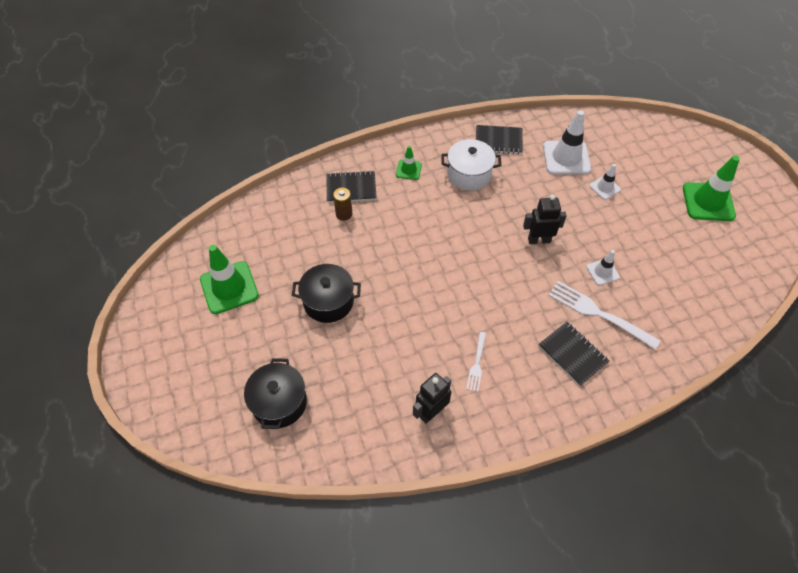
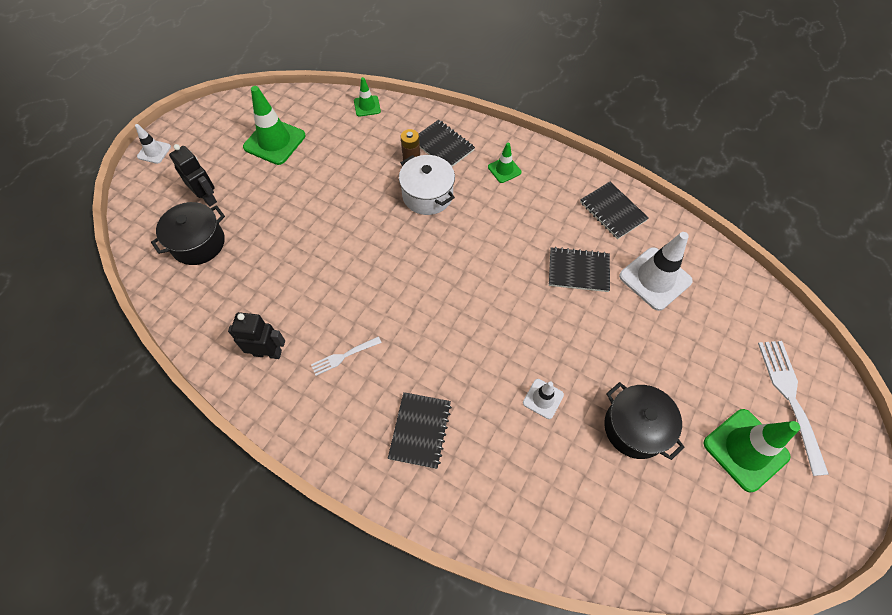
camera: 50 degrees right, 5 degrees up
(261, 207) = (367, 106): none -> green traffic cone
(328, 301) = (316, 209): black pot -> black pot (635, 427)
(469, 174) = (547, 215): white pot -> white pot (427, 195)
(526, 189) = (578, 270): none -> black notebook
(539, 240) = (527, 319): black robot -> black robot (207, 197)
(599, 314) = (489, 426): white fork -> white fork (791, 399)
(604, 188) = (654, 336): white traffic cone -> white traffic cone (154, 152)

